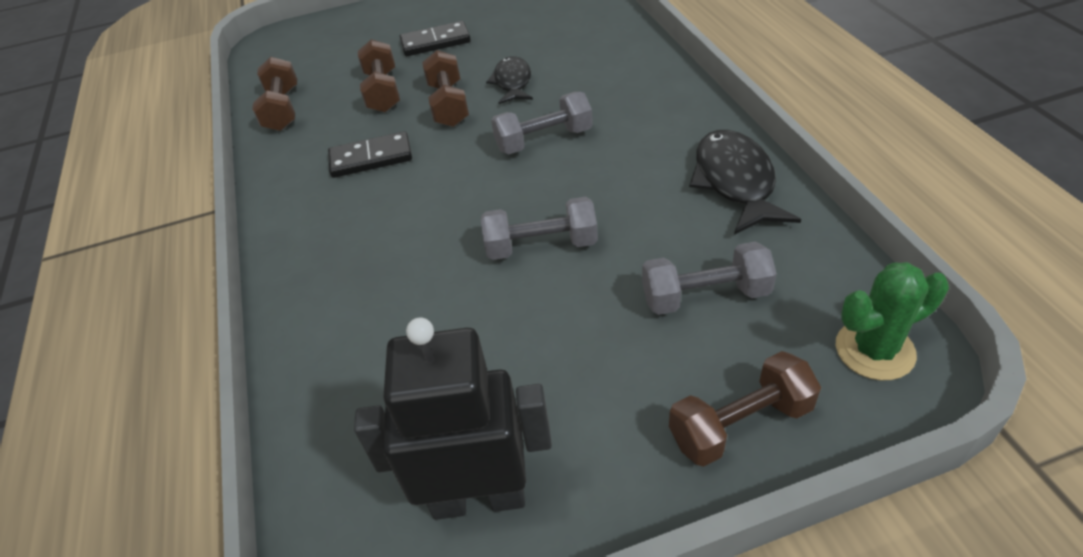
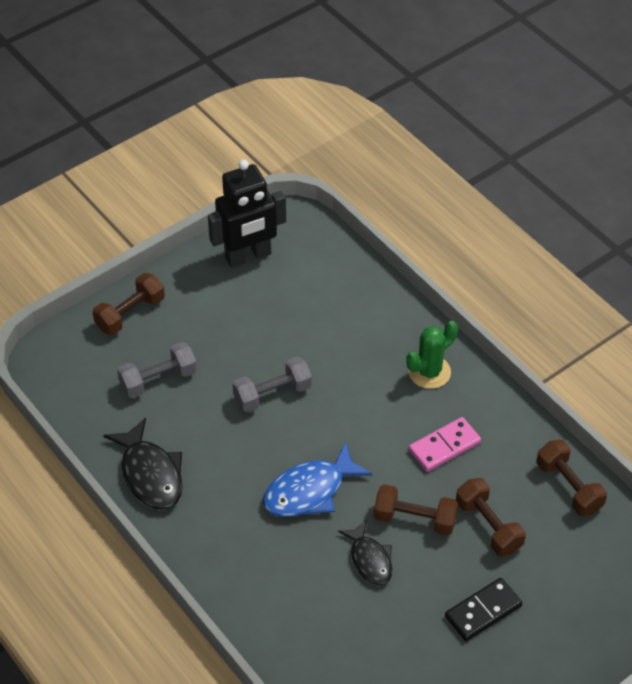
camera: 155 degrees right, 5 degrees up
(371, 158) = (444, 446): black domino -> pink domino
(448, 105) = (414, 519): brown dumbbell -> brown dumbbell turned 45 degrees counterclockwise
(544, 140) = (310, 491): grey dumbbell -> blue fish
(874, 350) = (61, 366): green cactus -> green cactus (429, 372)

